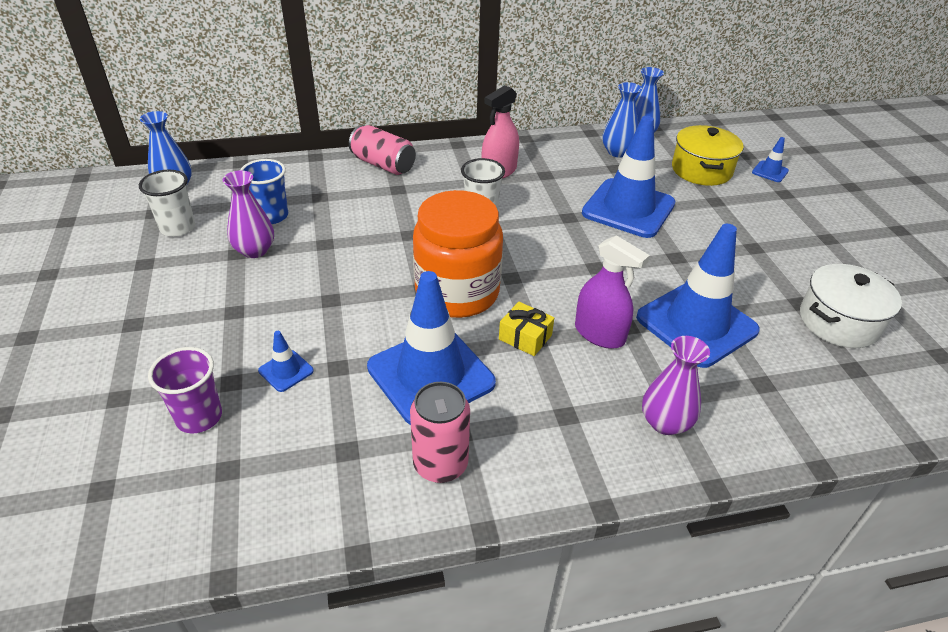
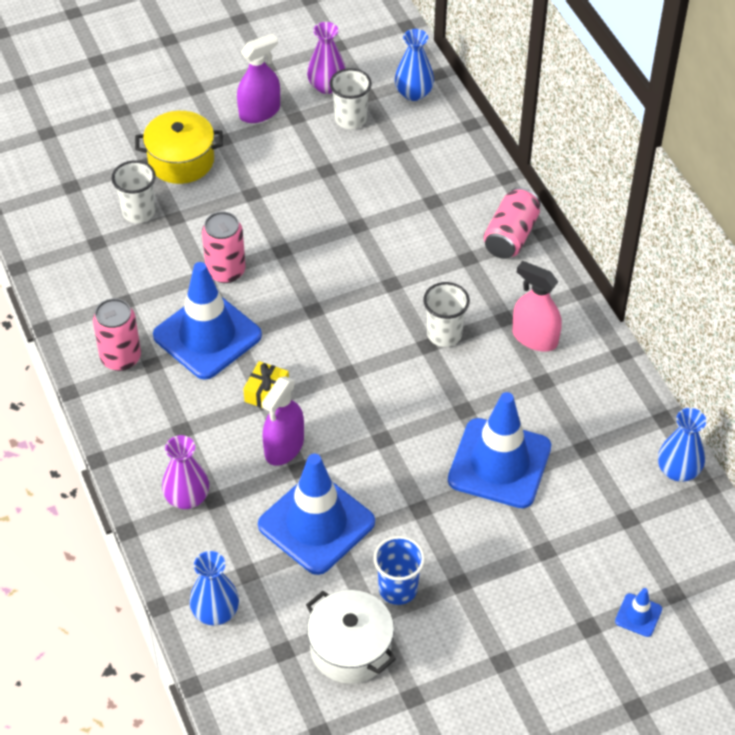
camera: 80 degrees right, 10 degrees up
(113, 289) = (259, 112): none -> purple spray bottle
(199, 417) = (138, 212): purple cup -> white cup
(255, 250) = (334, 181): purple vase -> purple vase (327, 86)
(271, 216) = (389, 176): blue cup -> blue cup (398, 589)
(286, 371) = (193, 246): blue traffic cone -> none
(339, 347) = (226, 271): none -> pink can
(457, 293) = (314, 335): orange jar -> none
(617, 152) = (624, 449): blue vase -> blue vase (215, 612)
(701, 170) = (613, 538): yellow pot -> yellow pot (181, 160)

